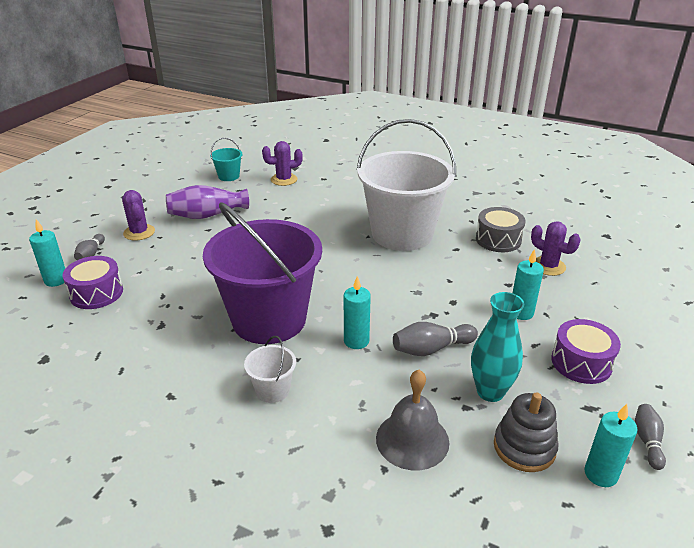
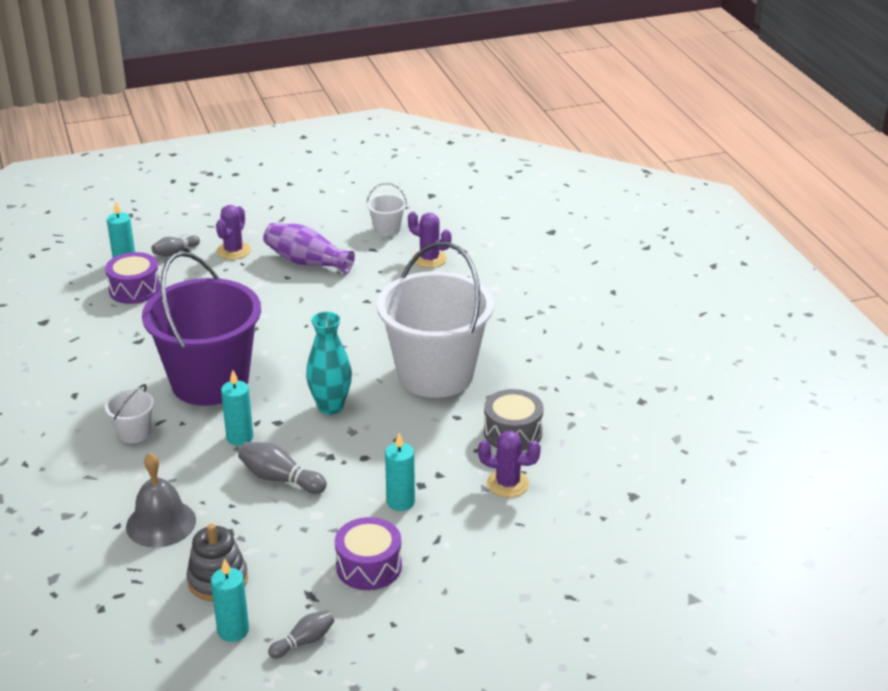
camera: 45 degrees right, 0 degrees up
(229, 176) = (387, 229): turquoise bucket -> white bucket
(490, 392) = (263, 534): turquoise vase -> turquoise vase (330, 407)
(548, 266) = (507, 484): purple cactus -> purple cactus turned 75 degrees counterclockwise

